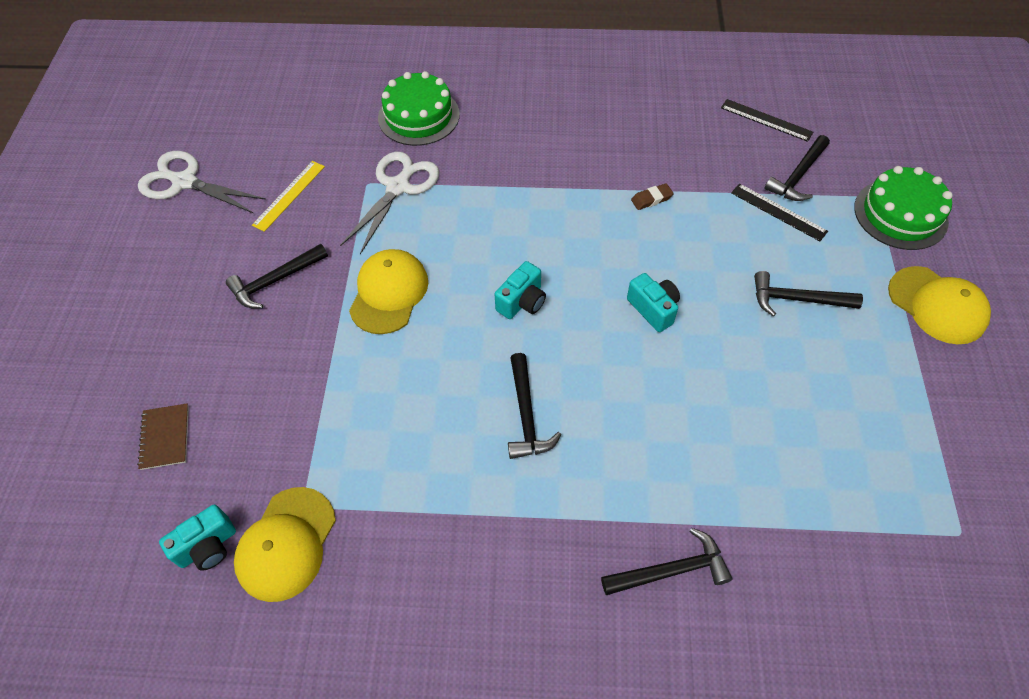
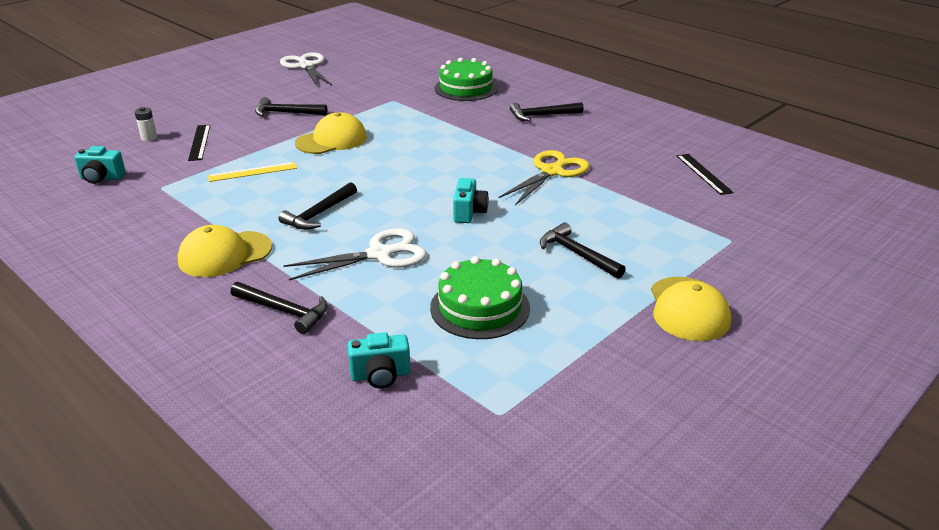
camera: 40 degrees right, 25 degrees down
(165, 437) = (149, 138): brown notebook -> white battery
(286, 544) = (131, 195): yellow cap -> yellow cap (225, 254)
(289, 195) = (346, 89): yellow ruler -> yellow ruler (252, 172)
(398, 187) = (407, 108): white scissors -> white scissors (380, 254)
(522, 302) = (396, 174): turquoise camera -> turquoise camera (380, 375)
(651, 199) = (552, 172): brown eraser -> yellow scissors
(778, 212) = (636, 214): black ruler -> black ruler (199, 142)
(798, 176) = (682, 206): black hammer -> black hammer (542, 115)
(900, 214) = (739, 256): green cake -> green cake (480, 307)

